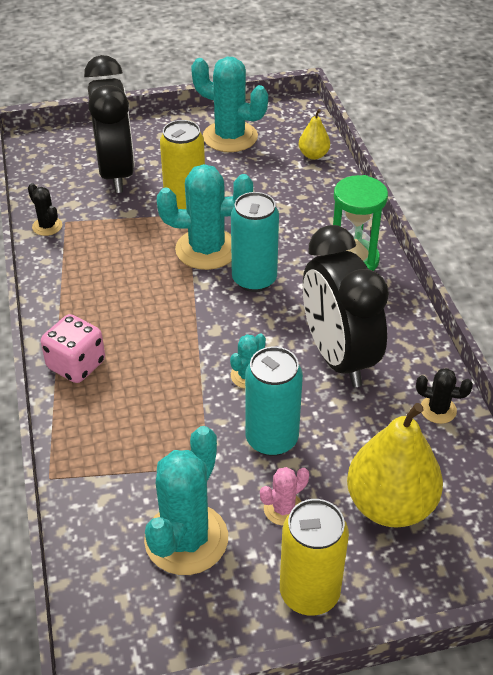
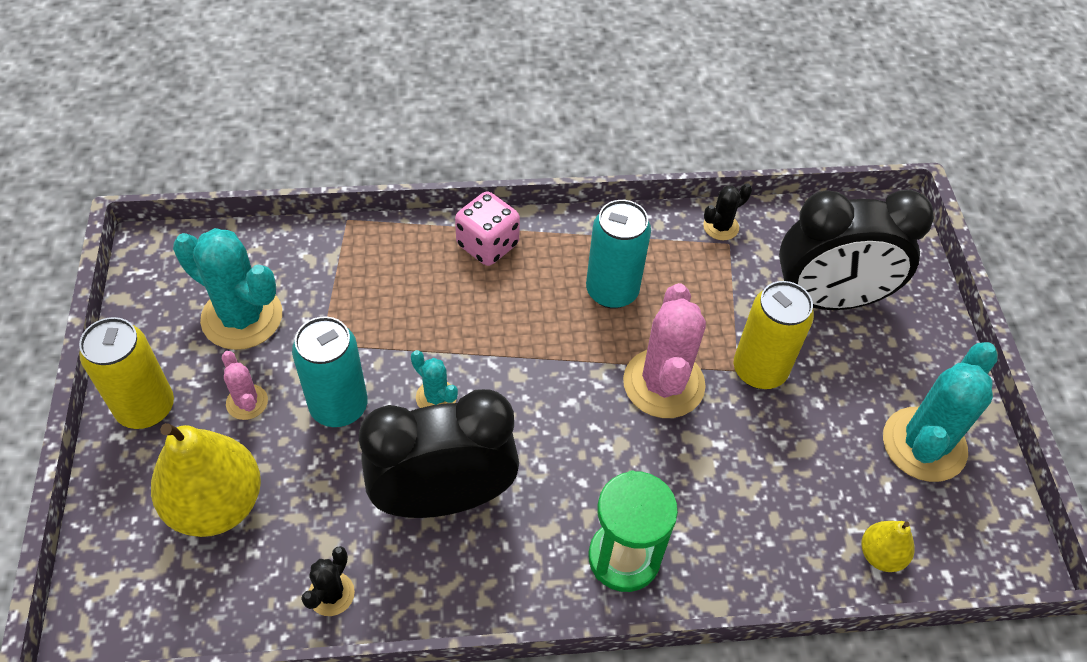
camera: 95 degrees right, 10 degrees up
(207, 249) = (663, 383): turquoise cactus -> pink cactus
(254, 279) = (599, 428): turquoise can -> turquoise can (612, 291)

